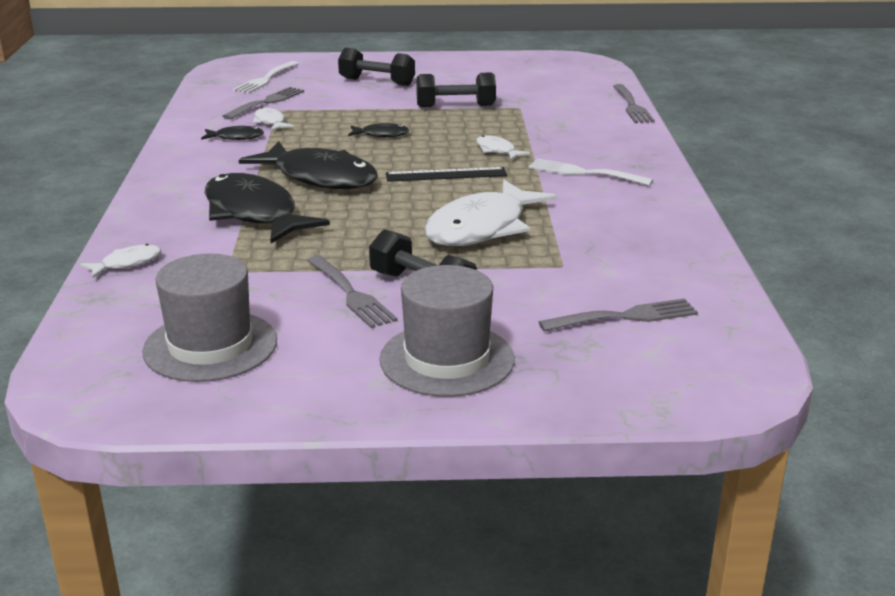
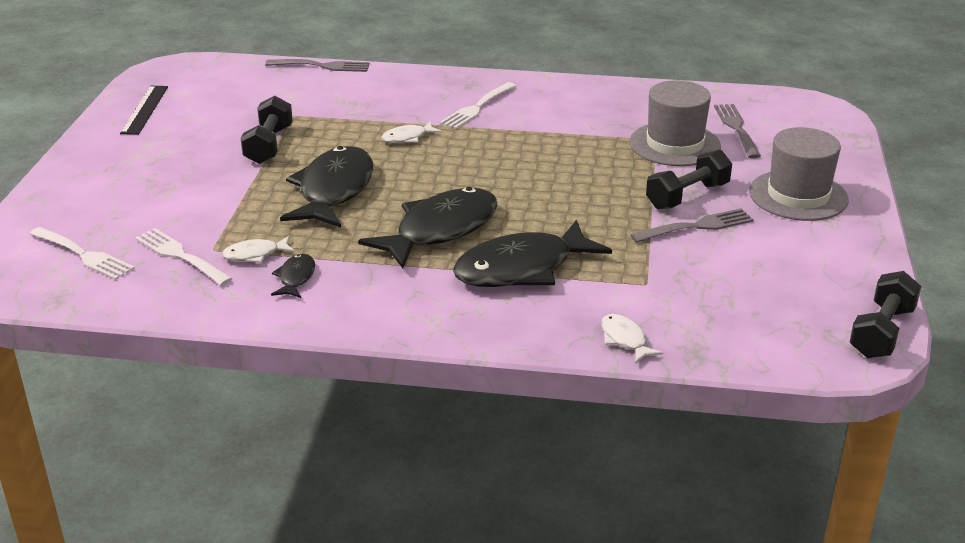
camera: 80 degrees left, 5 degrees up
(210, 346) = (783, 291): grey hat -> grey hat (674, 144)
(266, 102) = (181, 256): grey fork -> white fork
(377, 82) = (153, 182): black dumbbell -> black dumbbell (881, 332)
(381, 135) = (334, 191): black fish -> black fish, size x2.24
(446, 174) = (457, 167): black ruler -> black ruler (144, 109)
(481, 228) = (580, 162): white fish -> none

